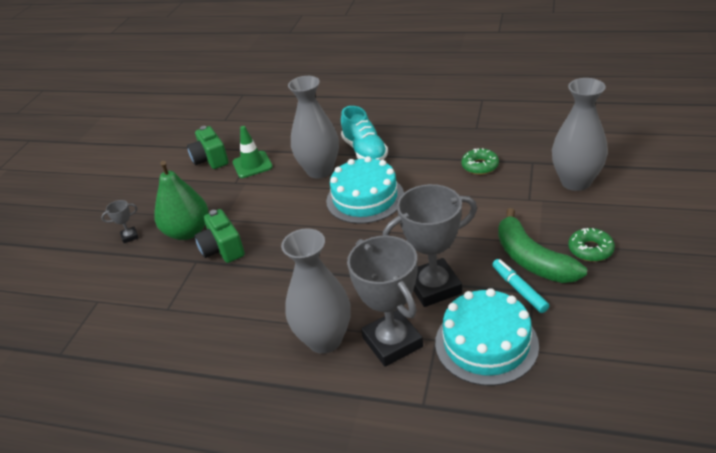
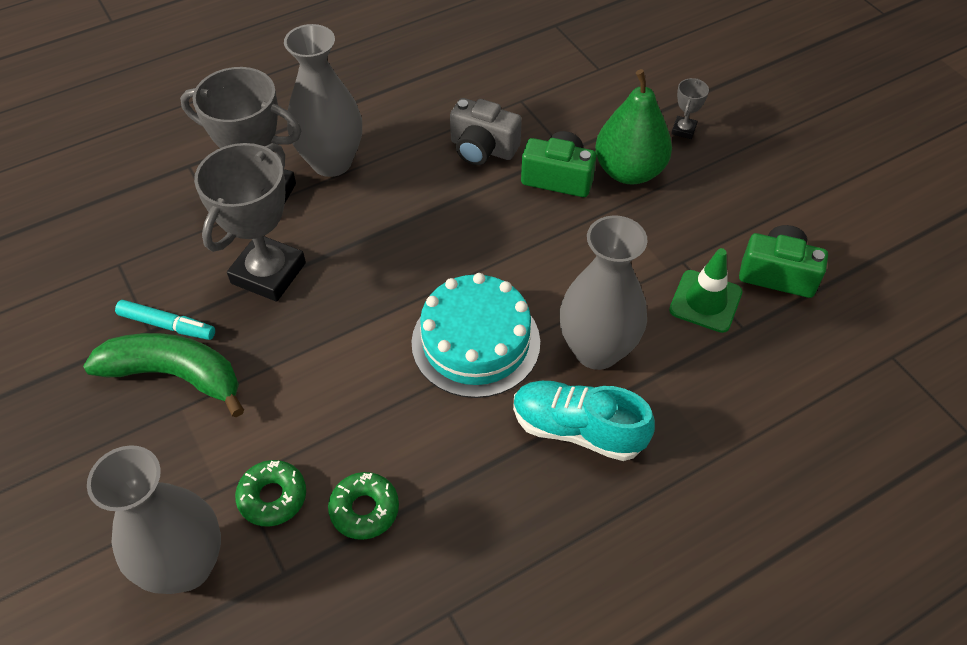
camera: 130 degrees right, 15 degrees up
(232, 290) = (482, 148): none -> grey camera
(486, 343) = (166, 246): turquoise cake -> none
(590, 249) = (105, 435): green donut -> green donut (272, 497)

